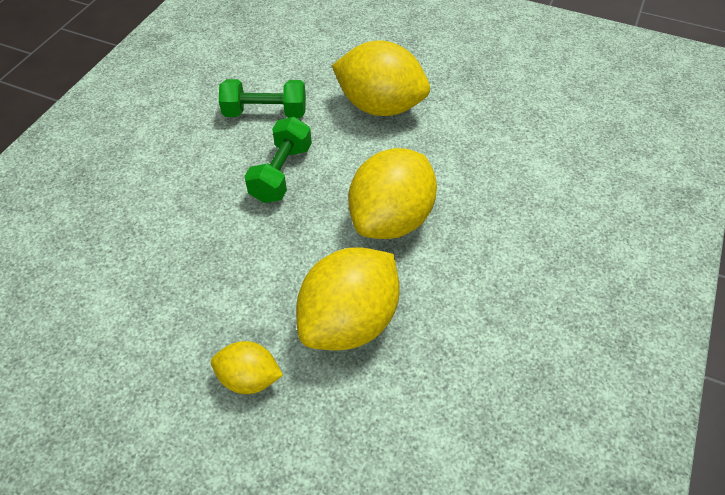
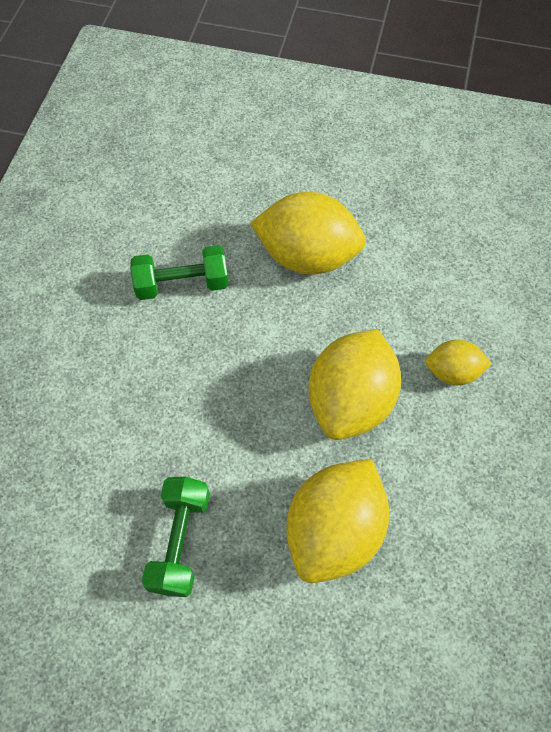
camera: 10 degrees left, 10 degrees up
(249, 378) = (248, 614): yellow lemon -> yellow lemon (452, 372)
(281, 173) = (220, 361): green dumbbell -> green dumbbell (180, 541)

